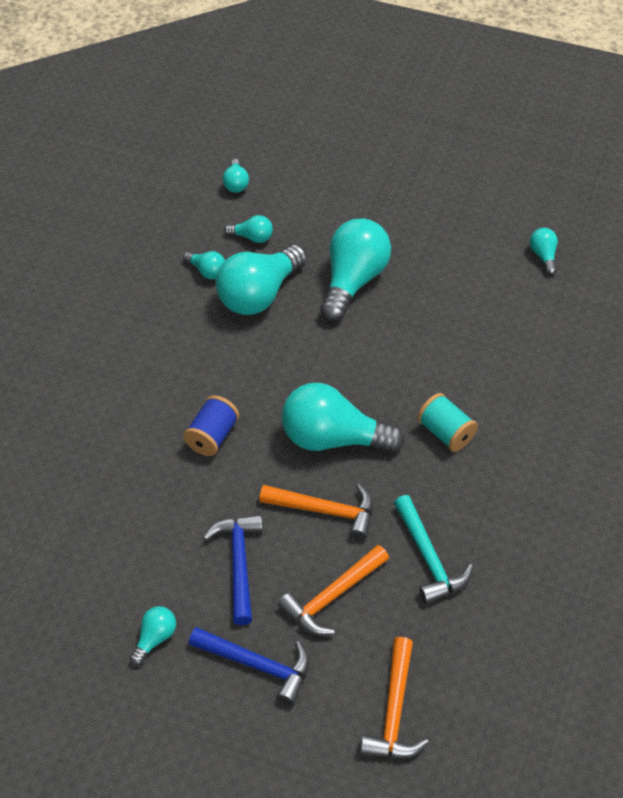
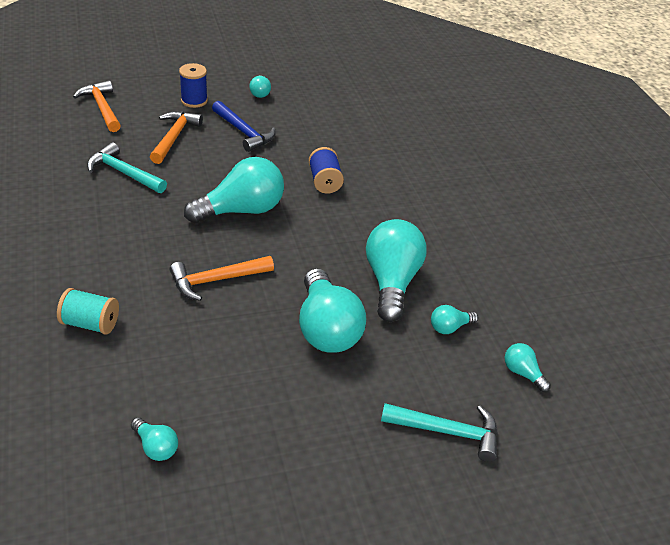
camera: 140 degrees right, 10 degrees down
(207, 271) = (451, 282): turquoise light bulb -> none
(258, 665) = (194, 100): blue hammer -> blue spool
(325, 511) = (212, 172): orange hammer -> orange hammer (216, 280)
(332, 176) = (447, 431): none -> turquoise hammer
(445, 433) = (158, 245): turquoise spool -> turquoise spool (90, 323)

